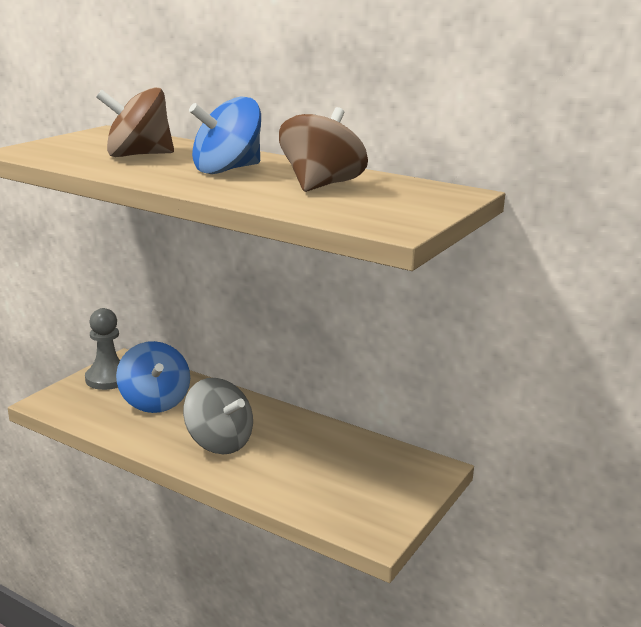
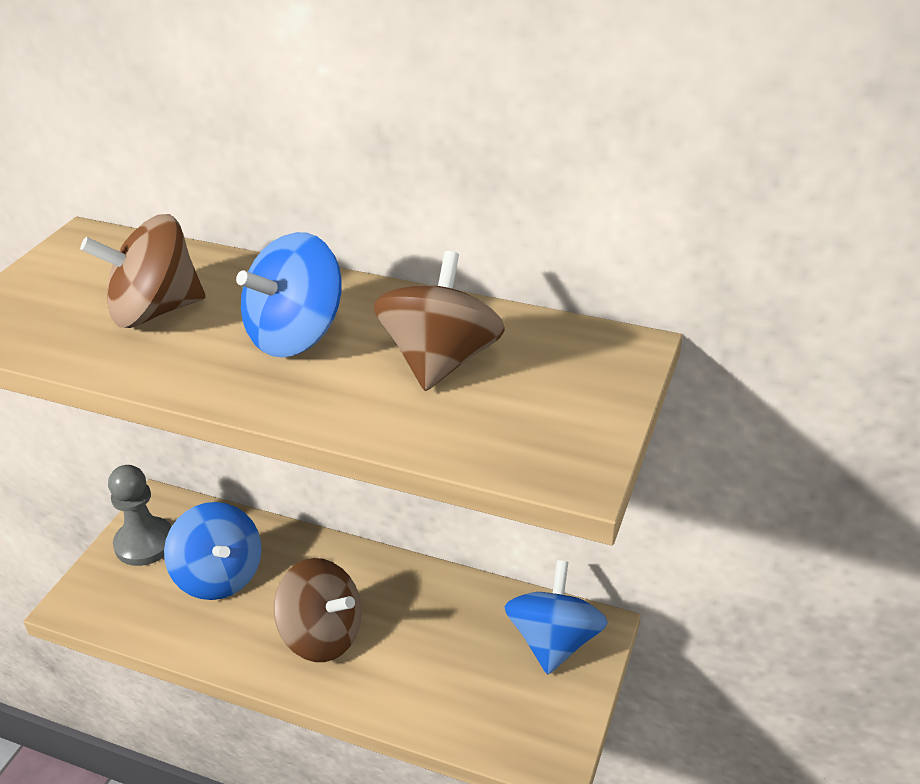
camera: 10 degrees left, 15 degrees up
(219, 442) = (322, 635): grey spinning top -> brown spinning top
(398, 470) = (553, 641): none -> blue spinning top

